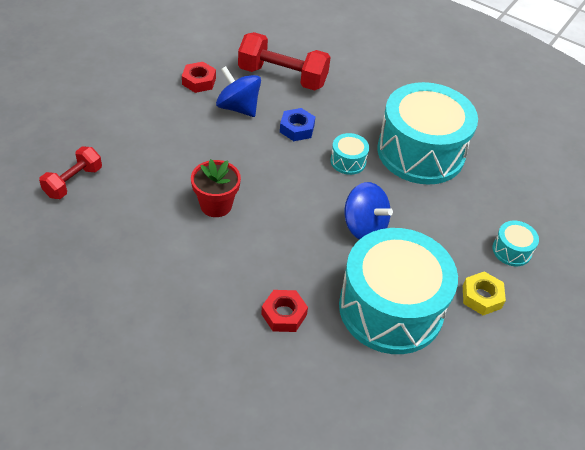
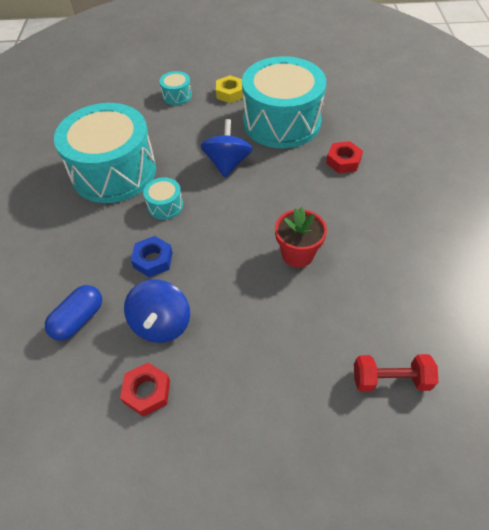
camera: 120 degrees left, 5 degrees up
(282, 77) = (79, 319): red dumbbell -> blue capsule

